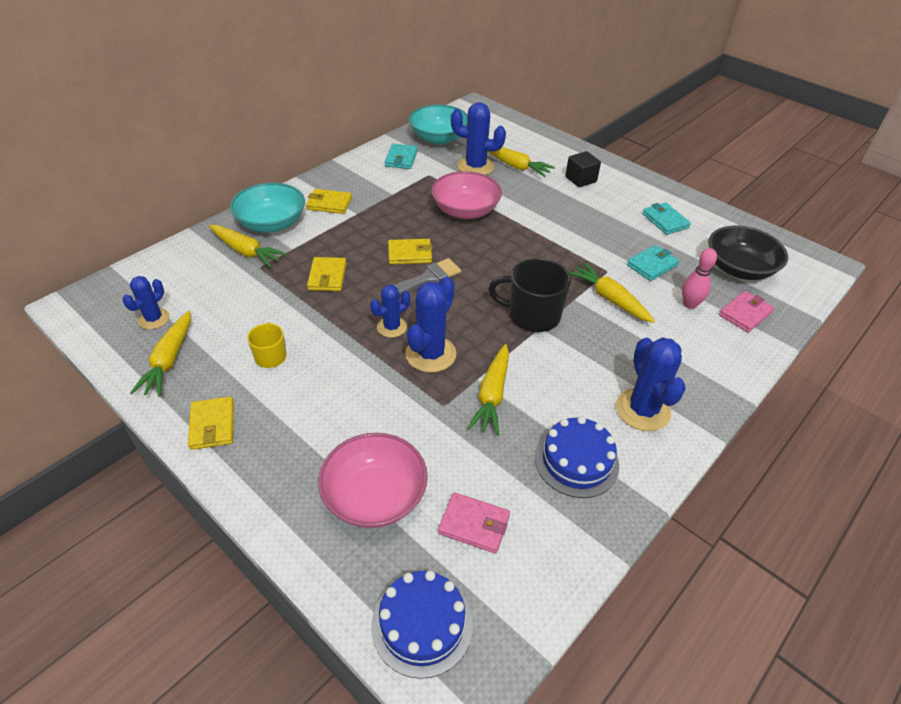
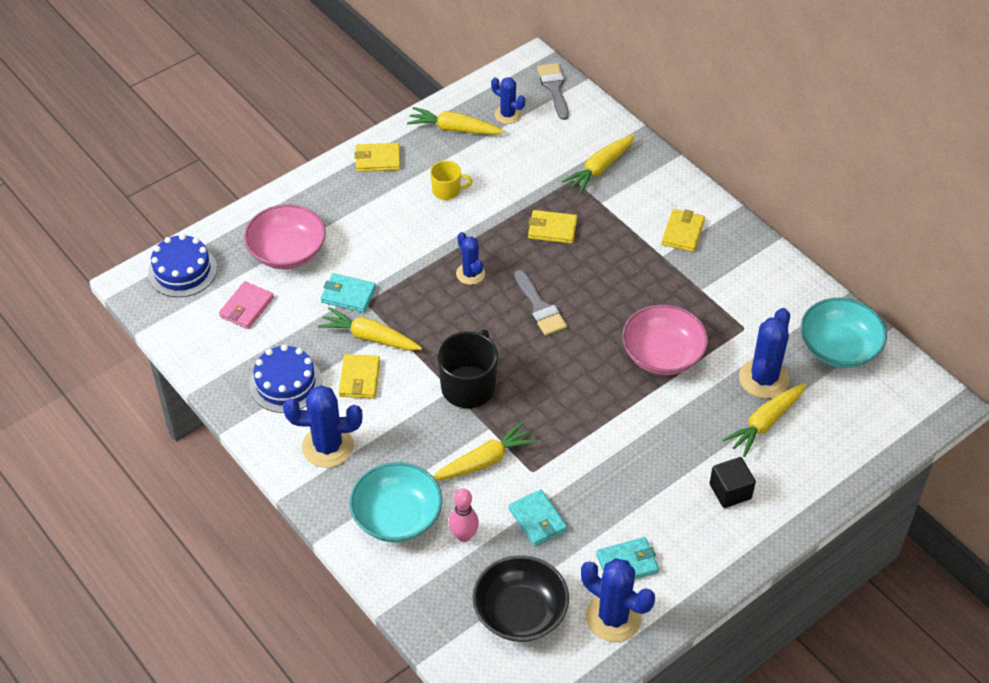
camera: 100 degrees right, 5 degrees up
(118, 287) = (554, 88): none -> grey brush
(271, 223) = (647, 186): turquoise bowl -> turquoise bowl (397, 517)
(401, 159) = (783, 303): turquoise wallet -> turquoise wallet (348, 295)
(410, 254) = (582, 296): yellow wallet -> yellow wallet (359, 378)
(430, 354) = (429, 299): blue cactus -> blue cactus (613, 617)
(745, 314) = (440, 586): pink wallet -> none

